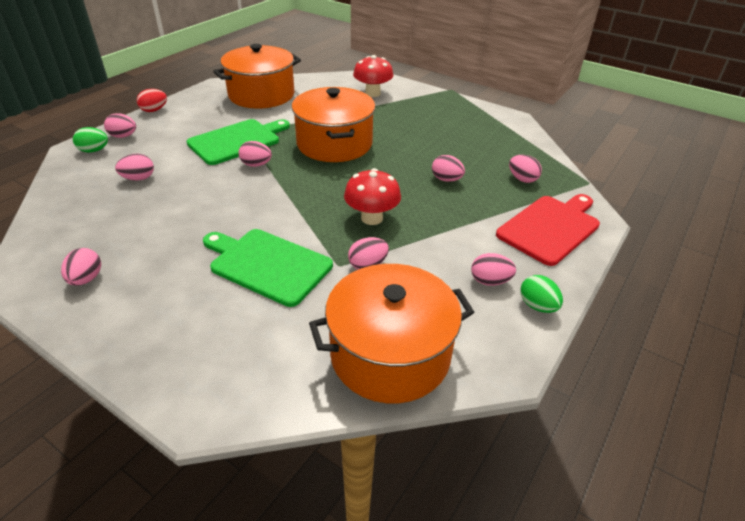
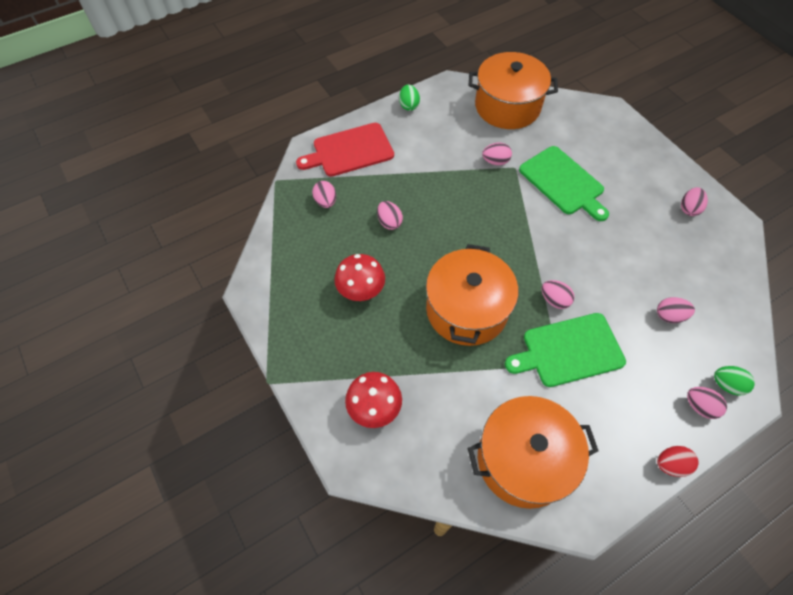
camera: 155 degrees left, 20 degrees up
(372, 218) = (474, 200): red mushroom -> red mushroom (361, 290)
(490, 281) = (424, 127): pink egg -> none

